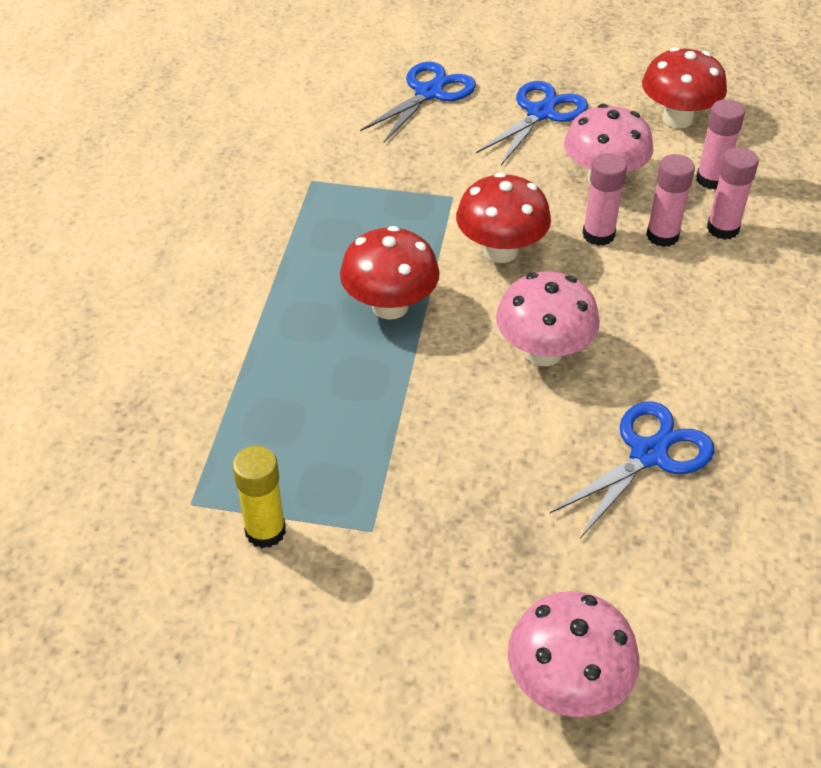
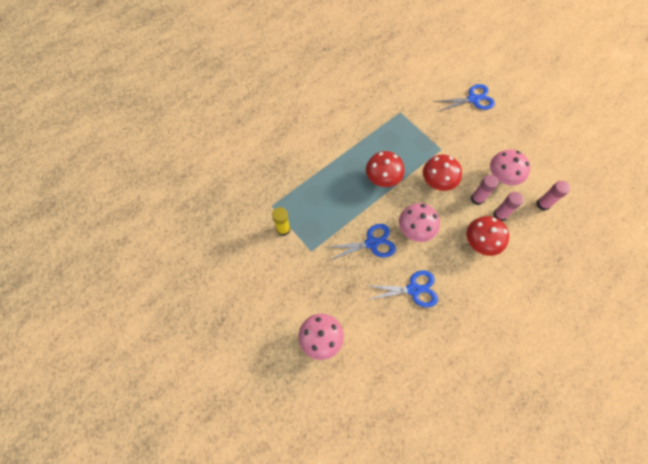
camera: 40 degrees right, 20 degrees up
(540, 113) = (506, 134): blue scissors -> blue scissors (372, 243)
(677, 119) = (557, 169): red mushroom -> red mushroom (480, 243)
(722, 229) = (525, 227): pink glue stick -> none

